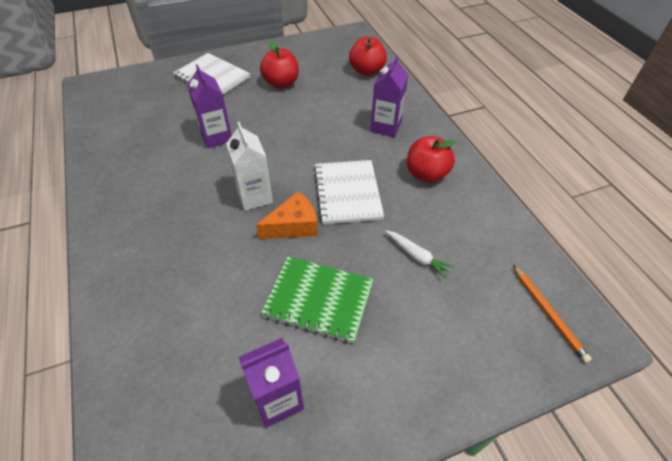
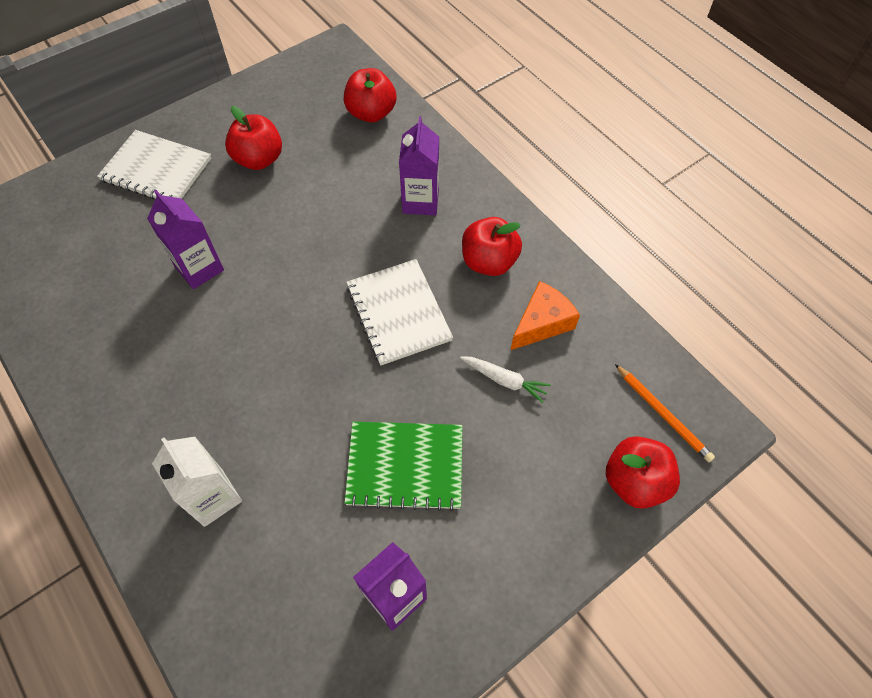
camera: 15 degrees left, 10 degrees up
(255, 196) = (282, 347): white carton -> white carton (213, 497)
(294, 225) = (345, 376): orange cheese -> orange cheese (542, 323)
(512, 361) = (634, 481): none -> red apple

